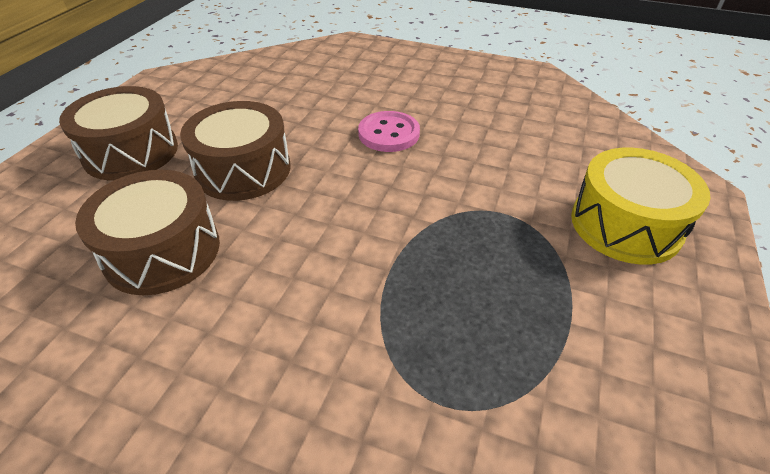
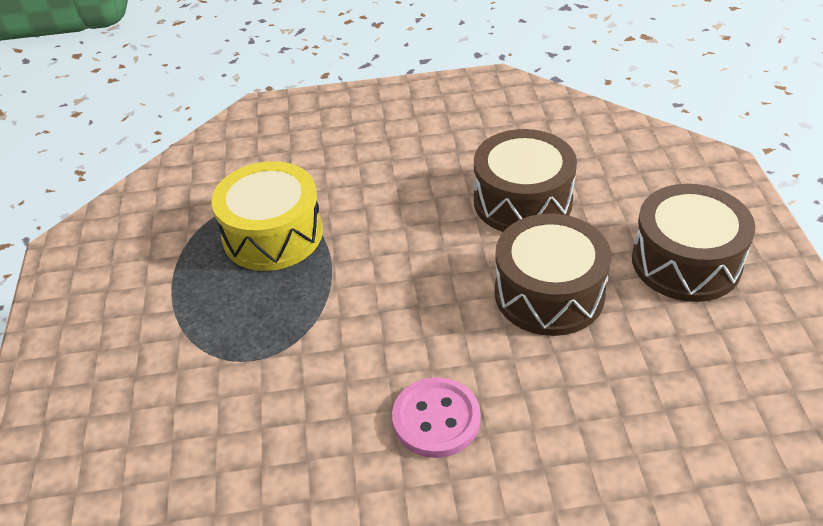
camera: 155 degrees right, 0 degrees up
(625, 225) = (117, 399): yellow drum -> yellow drum (272, 234)

